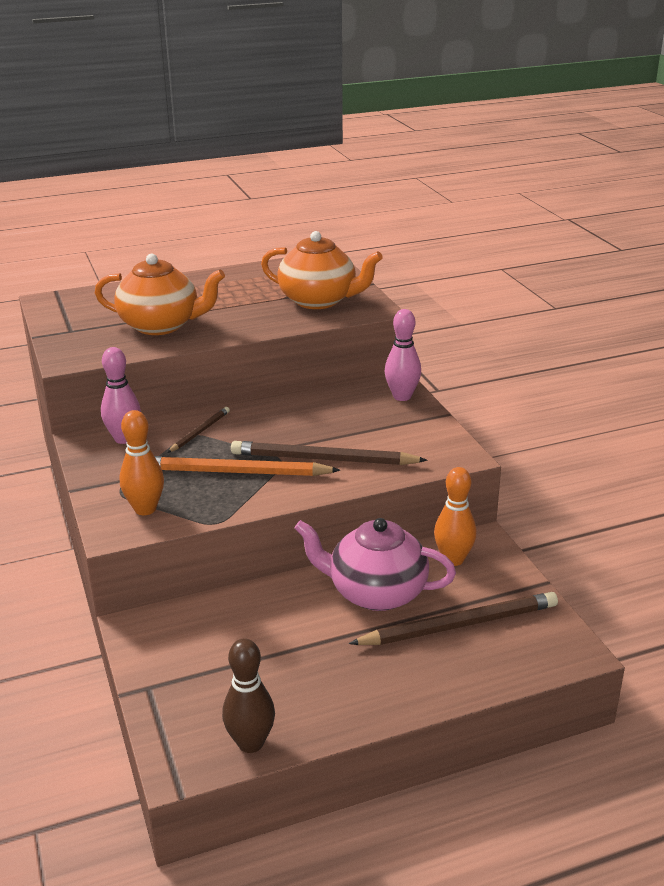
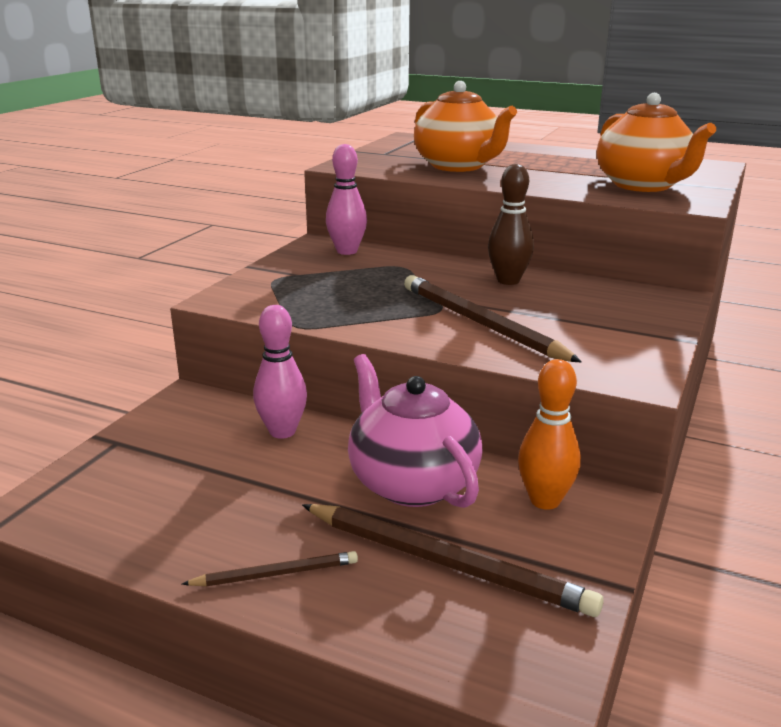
camera: 45 degrees right, 5 degrees down
(145, 509) = (268, 296): orange bowling pin -> none
(199, 432) = (412, 267): brown pencil -> brown pencil (275, 574)
(235, 472) = (384, 302): orange pencil -> none
(250, 743) = (97, 531): brown bowling pin -> brown bowling pin (508, 281)
(402, 396) = (661, 309): pink bowling pin -> pink bowling pin (282, 431)

